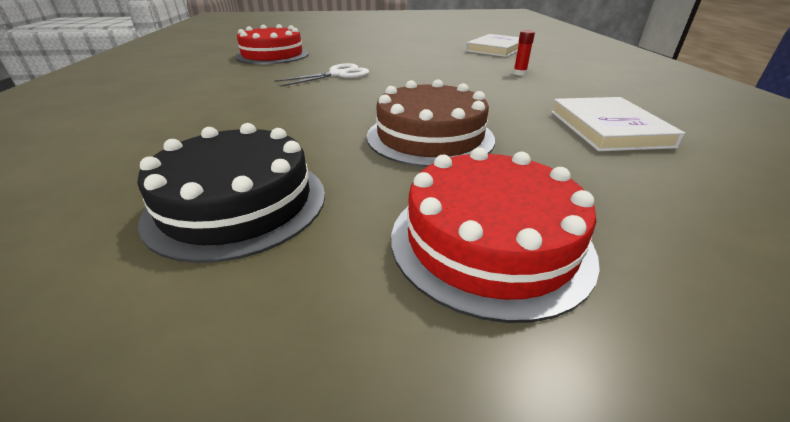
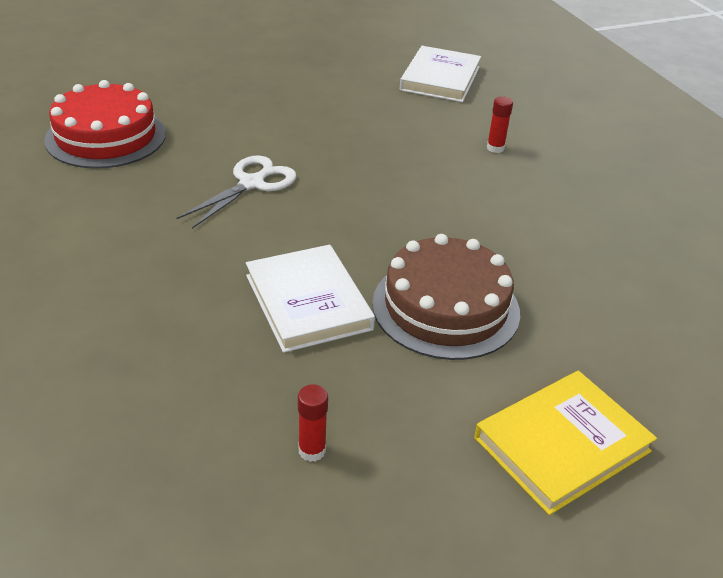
camera: 20 degrees left, 5 degrees up
(238, 203) = (312, 450): black cake -> red glue stick
(489, 241) = (562, 445): red cake -> yellow book
(608, 128) = (623, 259): white book -> white book (308, 302)

